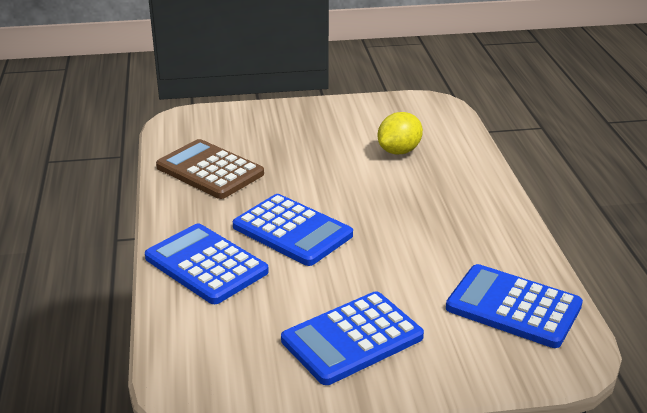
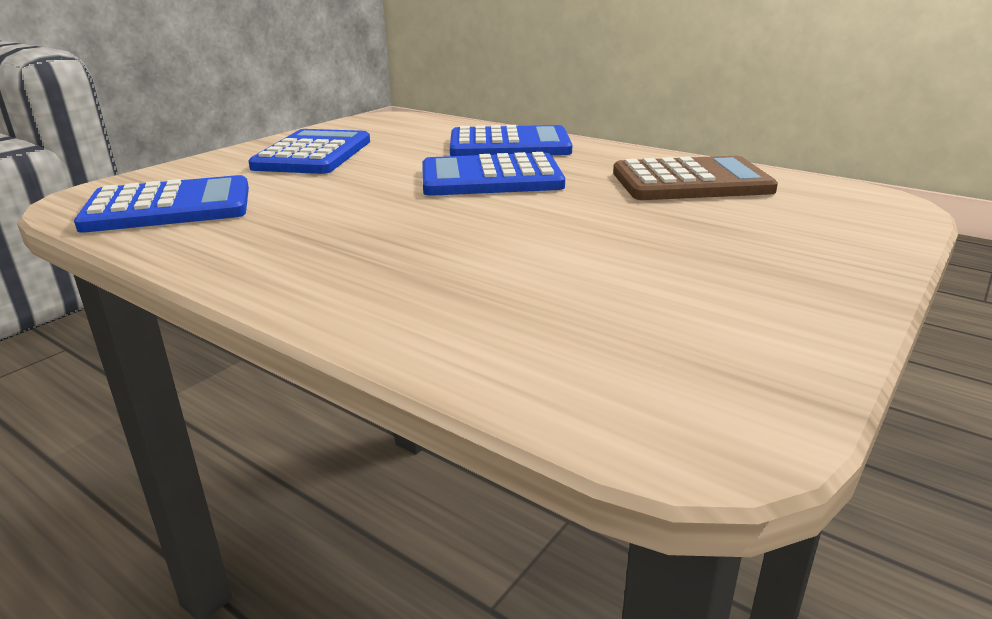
camera: 135 degrees right, 5 degrees down
(399, 151) = (550, 291): yellow lemon -> none

